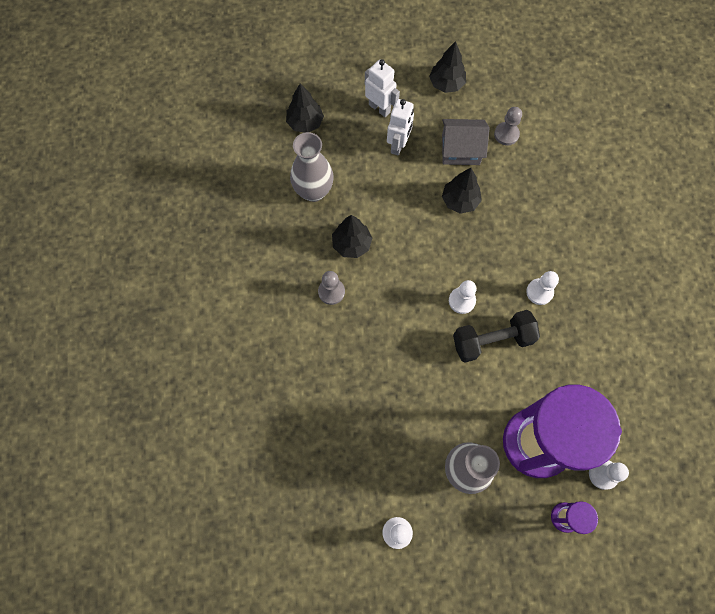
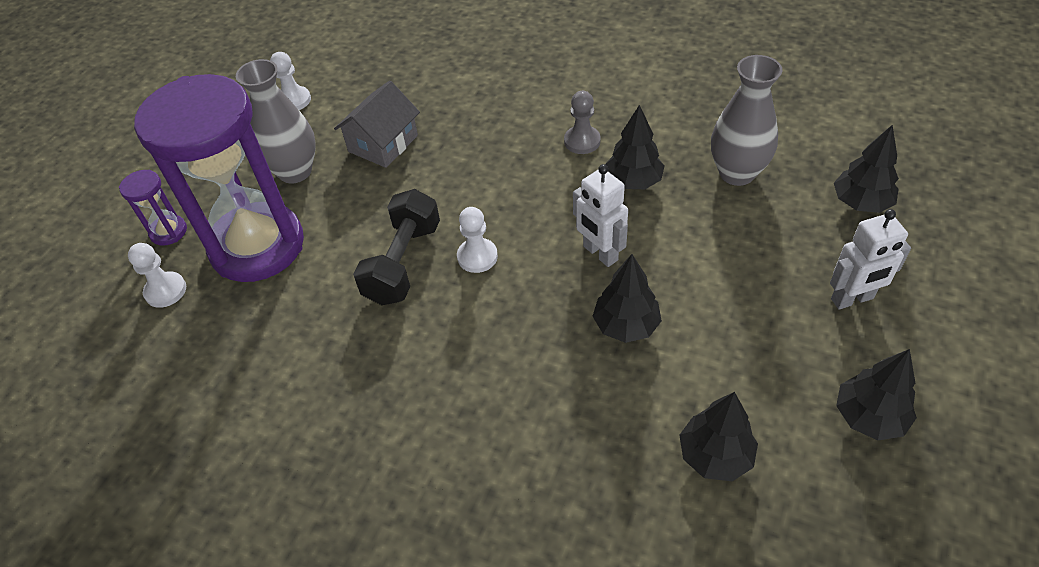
camera: 125 degrees right, 20 degrees down
(398, 145) = (767, 293): white robot -> white robot (600, 253)
(460, 150) = (717, 371): grey house -> grey house (383, 143)
(506, 134) = (715, 455): grey pawn -> black tree
(539, 292) = (421, 350): white pawn -> none

